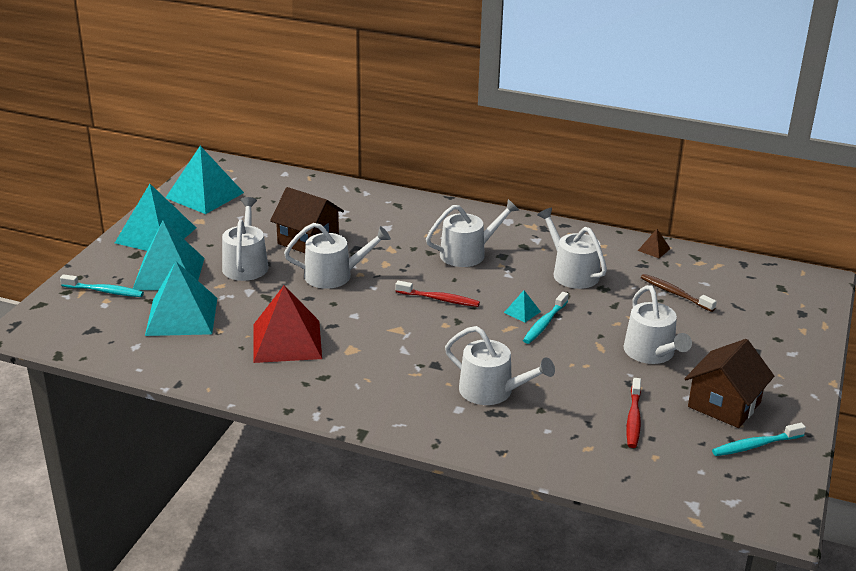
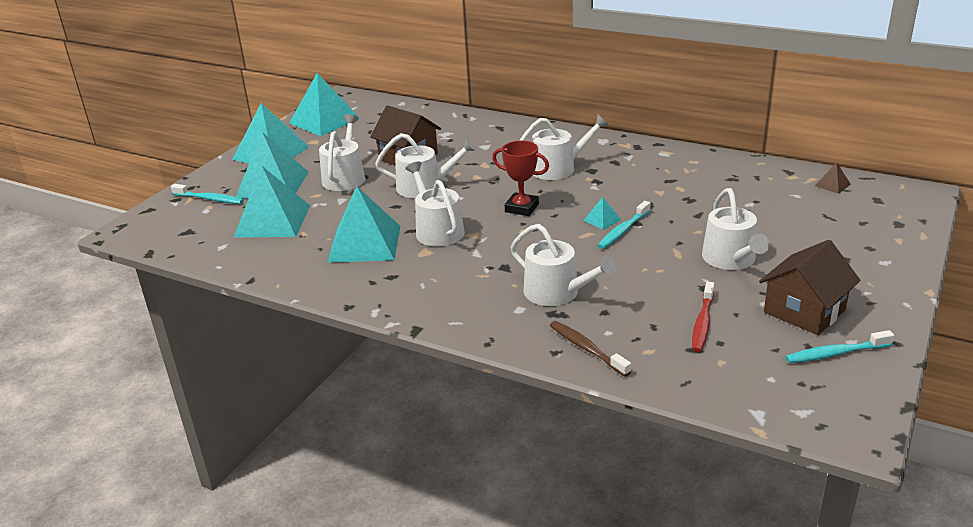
camera: 10 degrees right, 0 degrees up
(287, 341) = (365, 243): red pyramid -> turquoise pyramid
(439, 299) = (521, 208): red toothbrush -> red trophy
(571, 272) = (658, 185): white watering can -> white watering can (437, 230)
(654, 249) = (746, 165): brown pyramid -> brown pyramid (832, 185)
(675, 293) = (763, 204): brown toothbrush -> brown toothbrush (586, 348)

